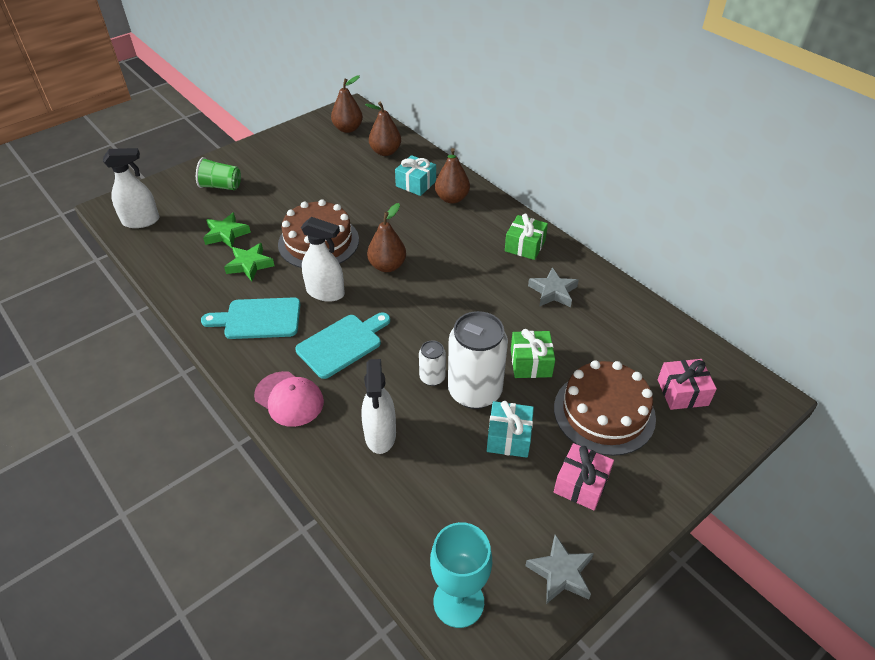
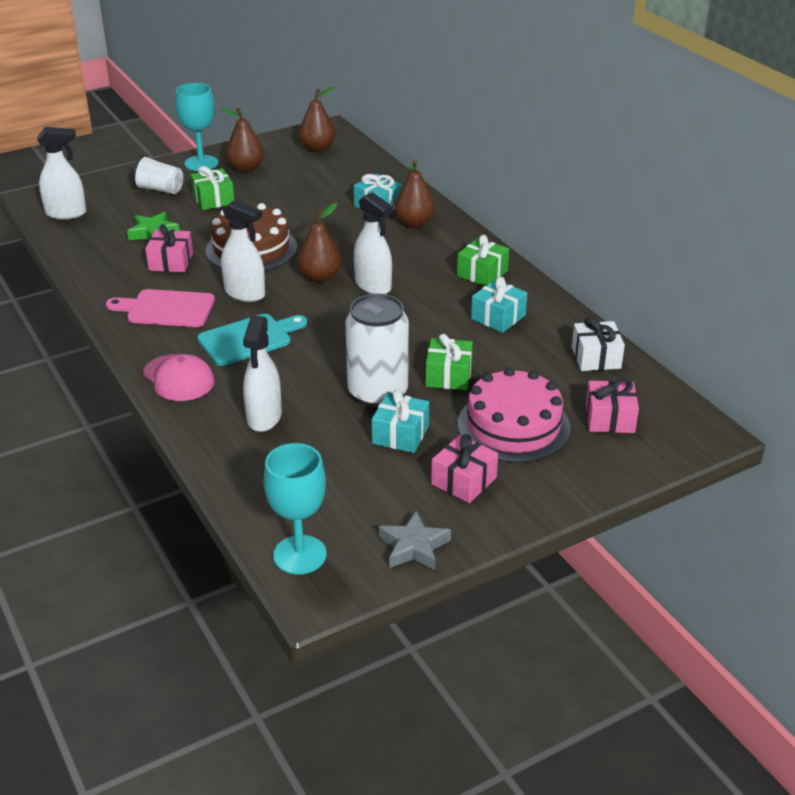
camera: 10 degrees right, 10 degrees down
(221, 186) = (160, 190): green cup -> white cup
(250, 264) = (171, 262): green star -> pink gift
(251, 154) = (201, 163): none -> turquoise goblet
(258, 319) = (166, 309): turquoise cutting board -> pink cutting board
(271, 192) = (213, 199): none -> green gift
(385, 152) = (353, 173): brown pear -> brown pear (246, 168)
(432, 378) = (336, 377): white can -> none
(436, 270) = (373, 286): none -> white spray bottle
(553, 292) = (498, 317): grey star -> turquoise gift
(604, 412) = (513, 426): brown cake -> pink cake
(648, 325) = (596, 357): none -> white gift

